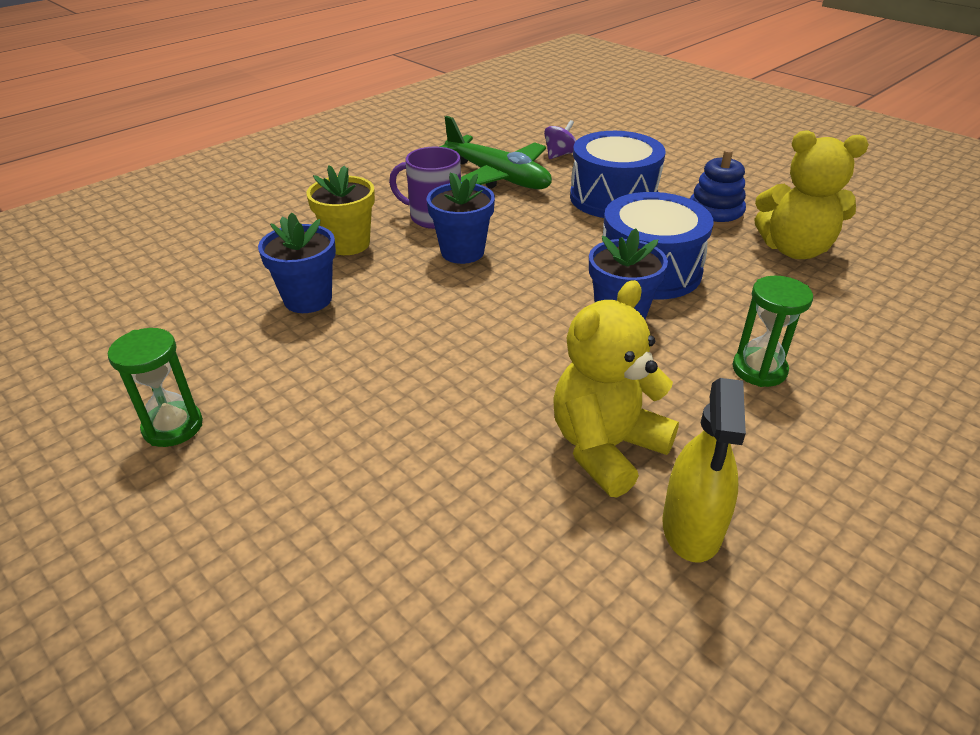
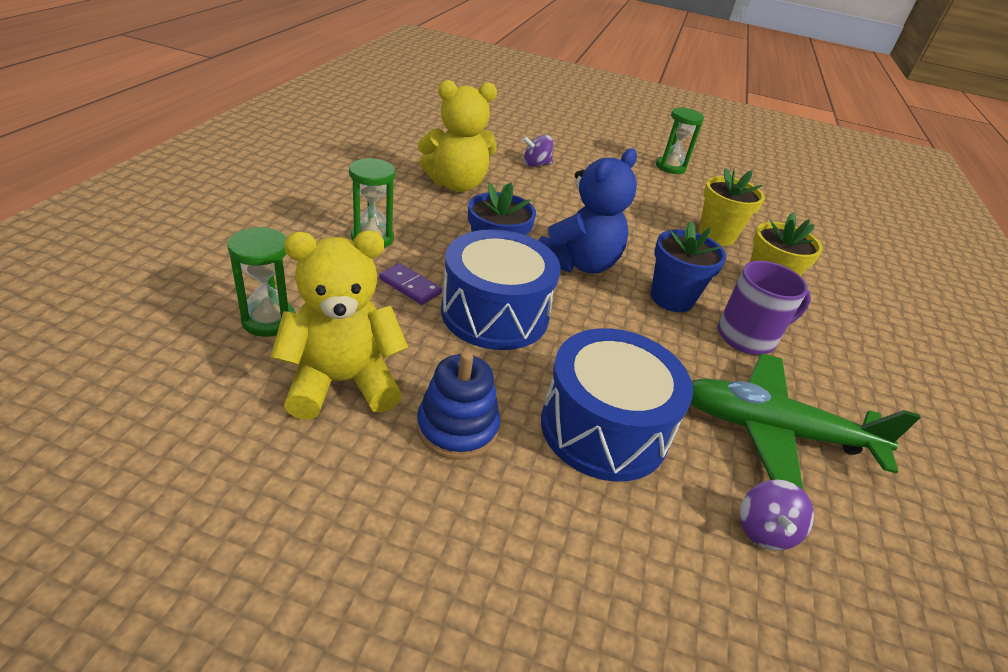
camera: 145 degrees right, 0 degrees up
(308, 299) = (716, 235): blue flower pot -> yellow flower pot
(426, 476) = (536, 164): none -> purple spinning top
(524, 298) = (579, 263): none -> blue teddy bear
(606, 448) = (456, 184): yellow teddy bear -> yellow teddy bear turned 60 degrees clockwise
(692, 527) = (398, 162): yellow spray bottle -> none
(725, 307) = (410, 286): none -> purple domino
(863, 300) = (269, 320): none -> green hourglass

